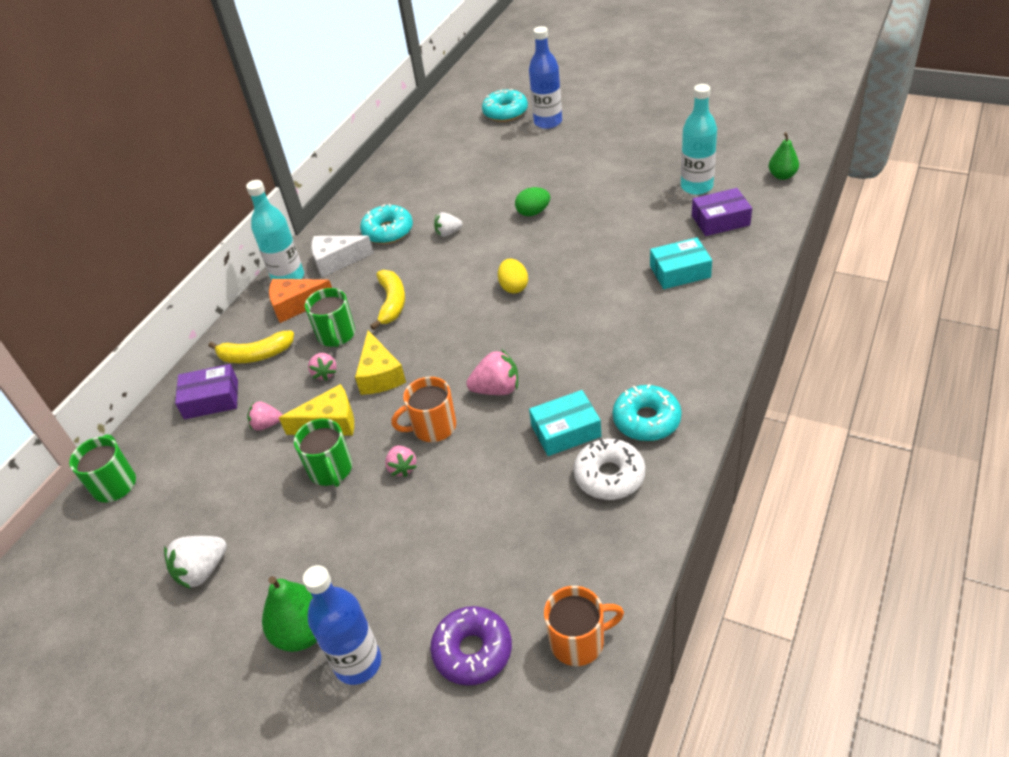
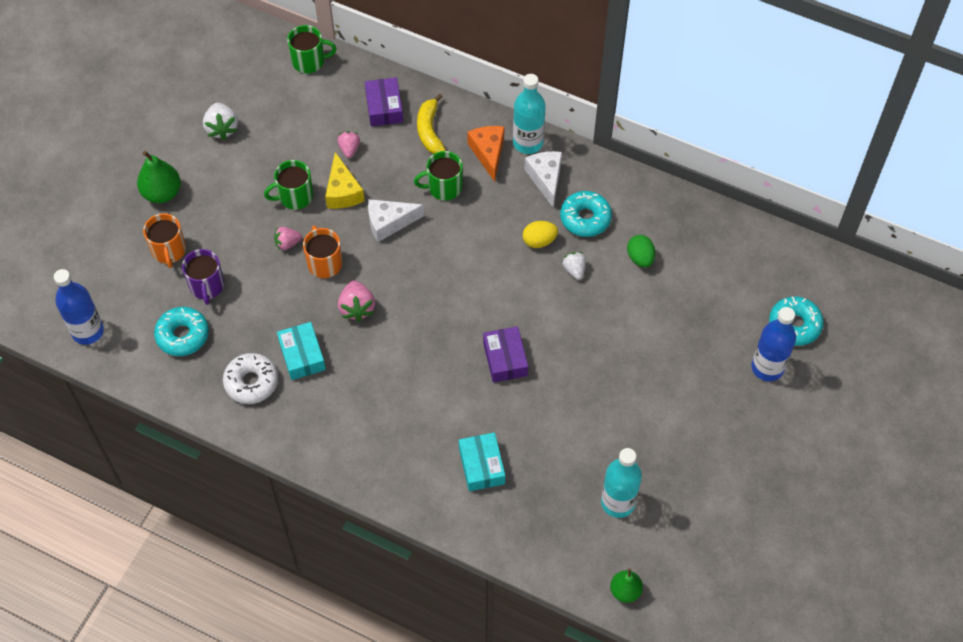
camera: 85 degrees right, 15 degrees up
(202, 571) = (222, 128): white strawberry -> white strawberry turned 150 degrees counterclockwise
(325, 373) = (399, 183): pink strawberry -> none
(358, 663) = (133, 225): blue bottle -> blue bottle (88, 331)
(380, 375) = (389, 223): yellow cheese -> white cheese
(392, 303) = (478, 227): yellow banana -> none
(466, 548) = (207, 286): none -> purple mug
(472, 651) = (127, 290): purple donut -> none
(514, 287) = (484, 324): yellow egg -> yellow egg (539, 241)
(533, 212) = (596, 345): green egg -> green egg (640, 258)
(579, 641) = (120, 351): orange mug -> orange mug (169, 250)
(646, 420) = (302, 414): turquoise donut -> turquoise donut (183, 335)
(720, 220) = (556, 515): purple box -> purple box (505, 359)

